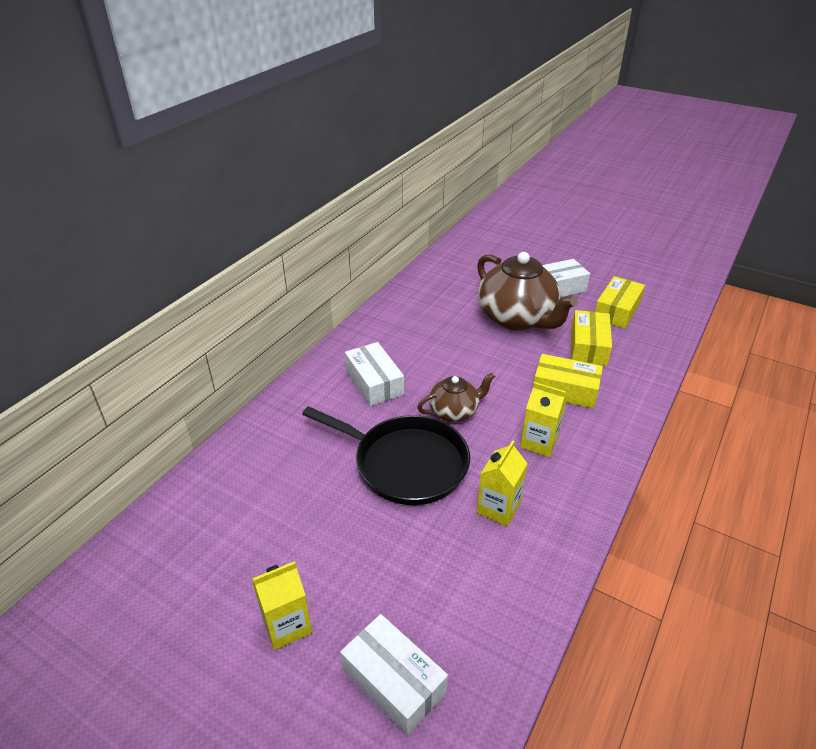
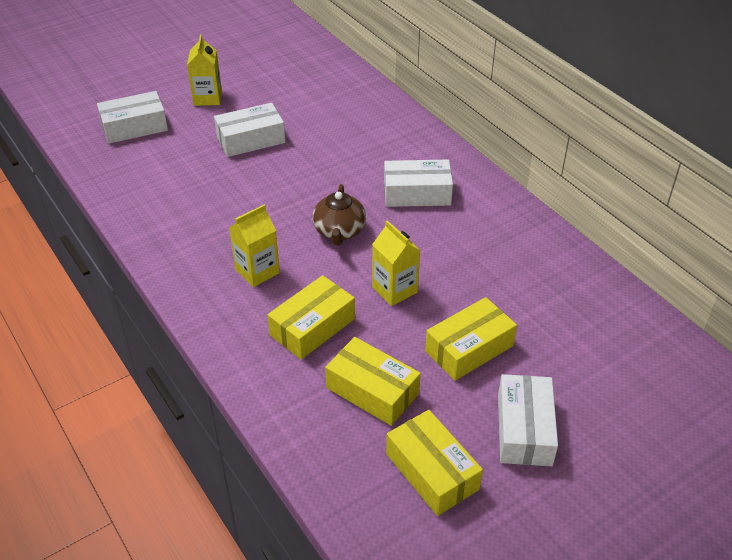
camera: 115 degrees right, 5 degrees up
(356, 533) = (251, 139): none -> white box
(405, 463) = (298, 182): black pan -> none
(498, 508) = (210, 215): yellow carton -> yellow carton (394, 290)
(517, 318) = (469, 348): brown teapot -> yellow box

